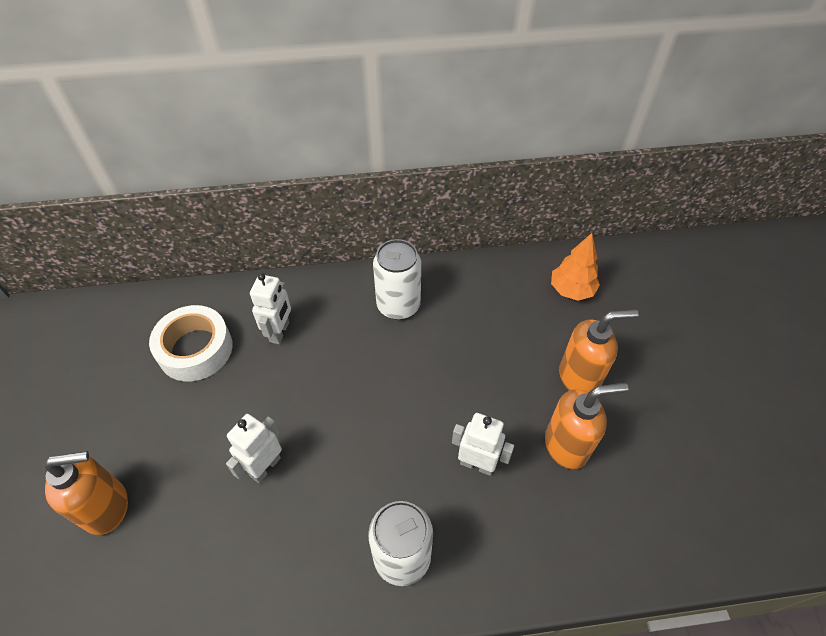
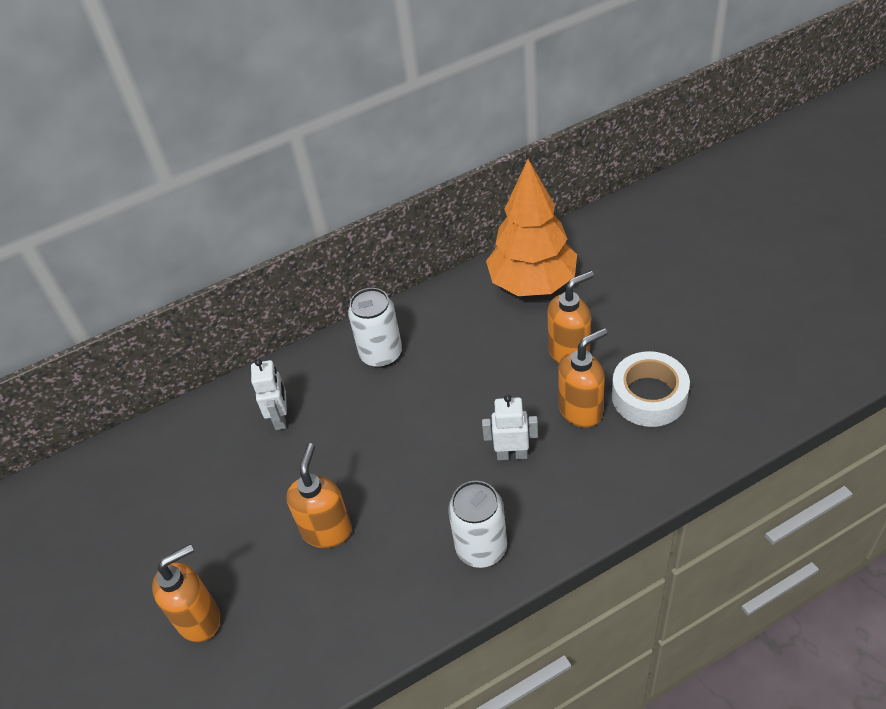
camera: 15 degrees left, 5 degrees down
(195, 349) = (207, 463): white tape -> white tape (649, 396)
(265, 467) = (327, 530): white robot -> orange soap dispenser
(571, 290) = (532, 283): orange tree -> orange tree, size x1.93

